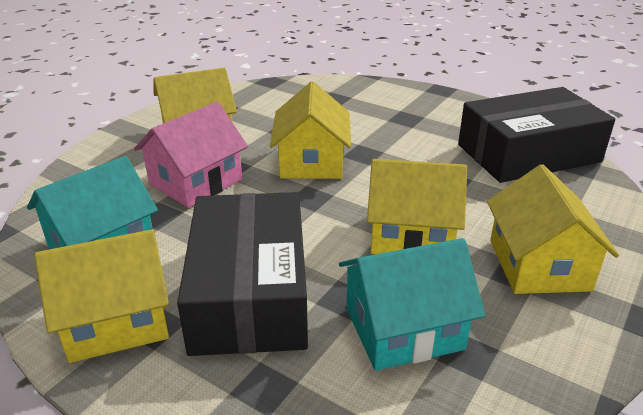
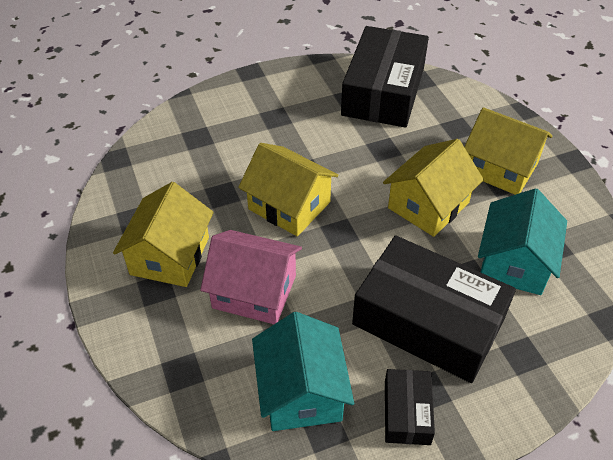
camera: 55 degrees left, 15 degrees up
(116, 320) = (407, 412): yellow house -> black box
(196, 182) = (254, 291): pink house -> pink house turned 60 degrees counterclockwise

